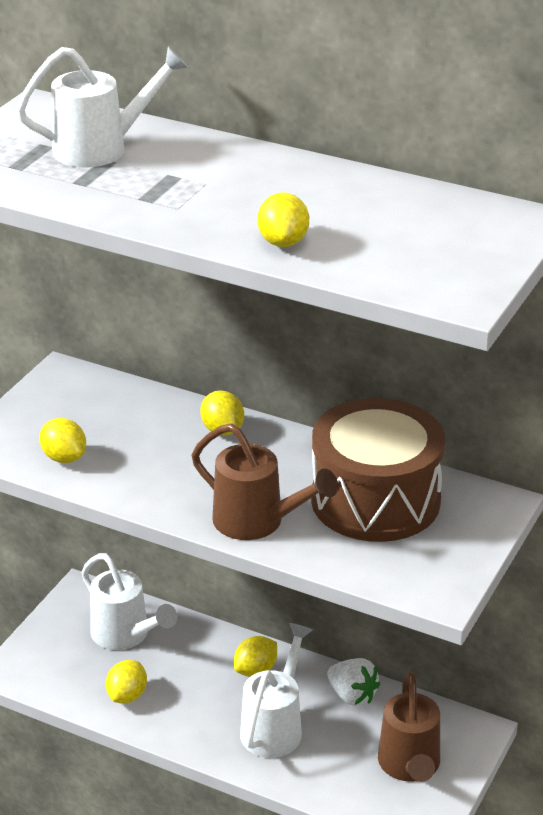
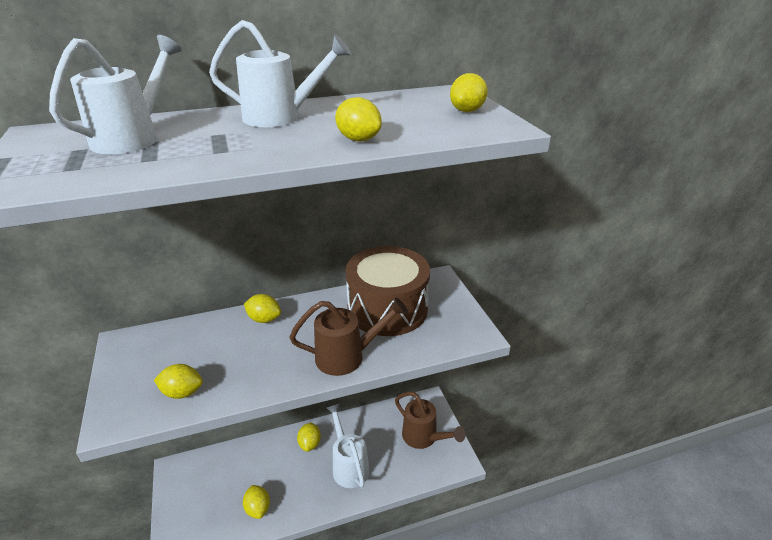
camera: 45 degrees left, 0 degrees up
(125, 635) = (223, 475): white watering can -> white watering can (281, 117)
(352, 695) = (365, 423): white strawberry -> none
(472, 256) = (467, 111): none -> yellow lemon

